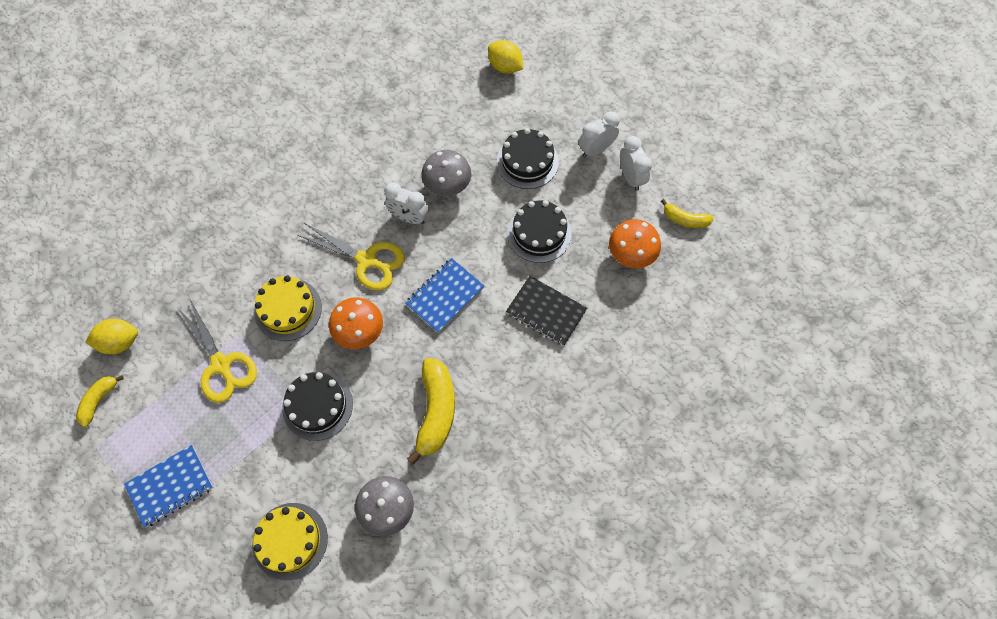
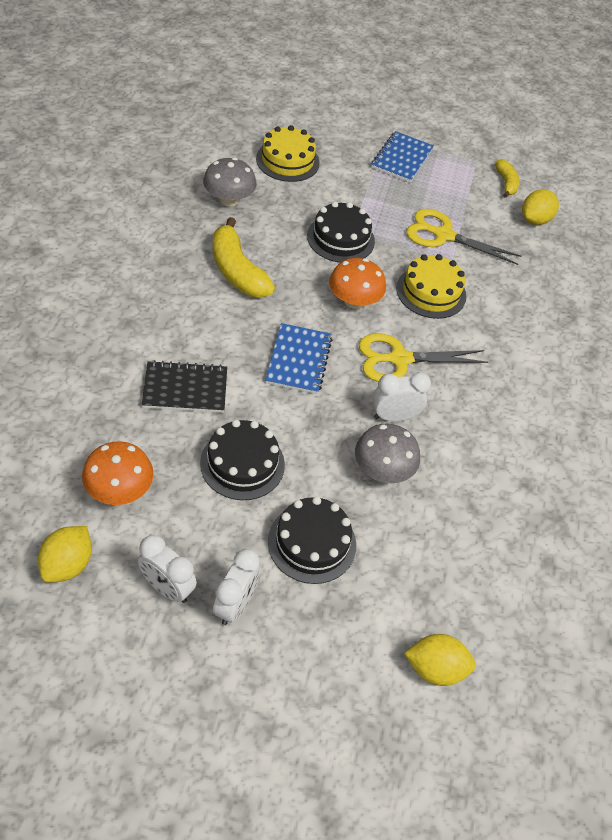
camera: 140 degrees right, 15 degrees down
(685, 219) = (68, 564): yellow banana -> yellow lemon

